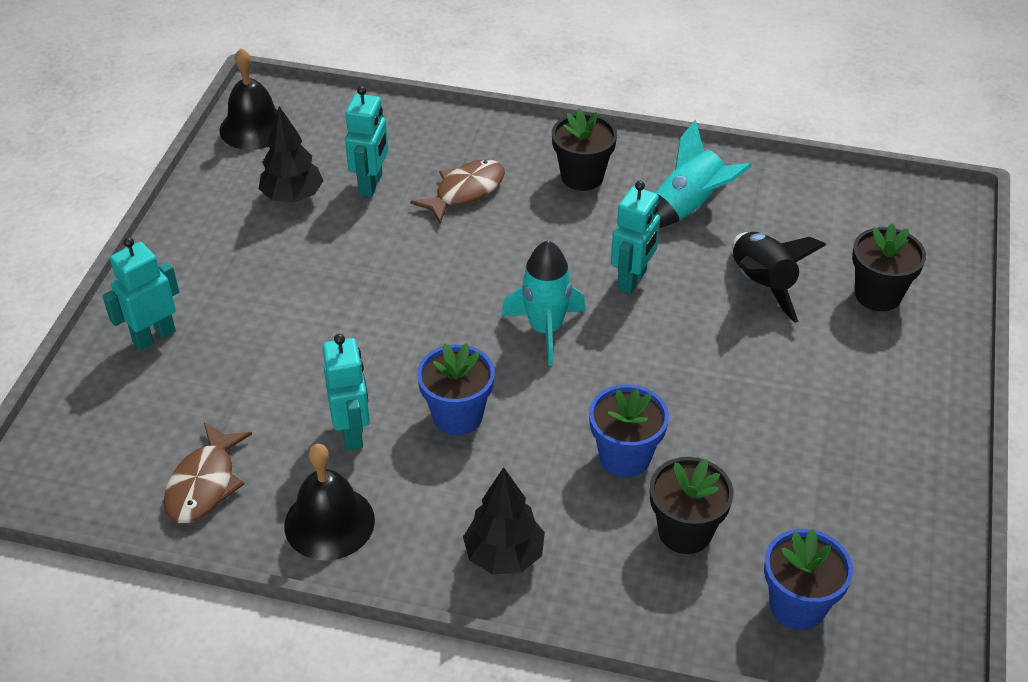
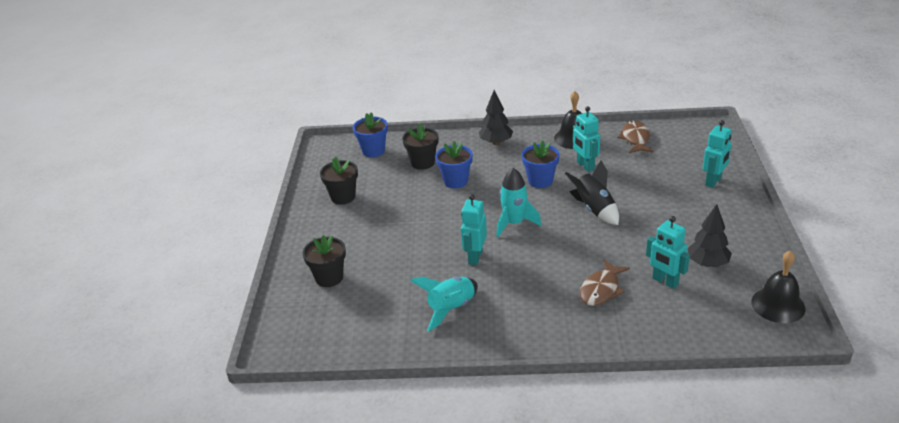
camera: 170 degrees right, 10 degrees down
(371, 184) = (665, 281): turquoise robot -> turquoise robot turned 45 degrees counterclockwise
(582, 176) = (529, 316): black flower pot -> black flower pot (343, 197)
(761, 285) = (398, 269): black rocket -> black rocket (594, 209)

